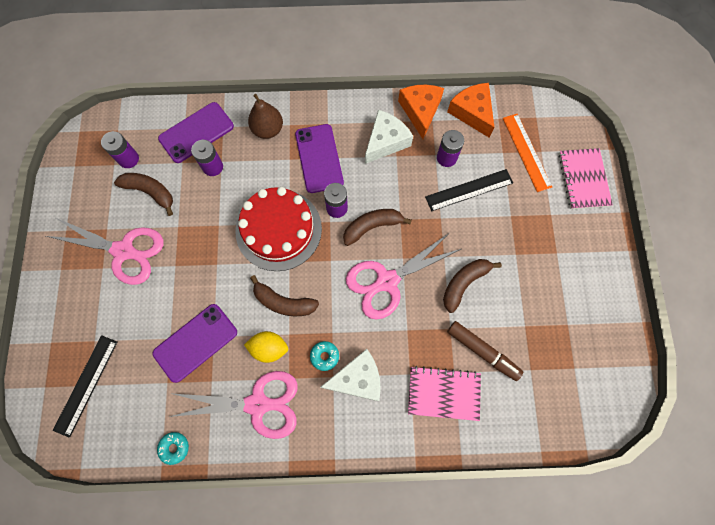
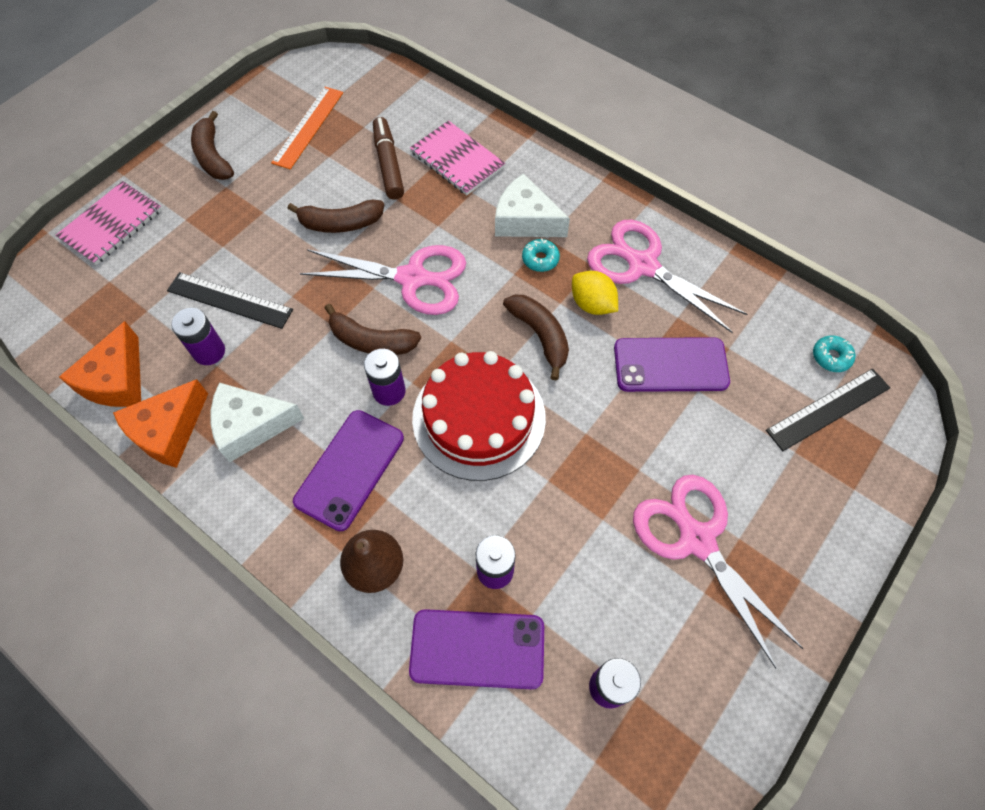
camera: 140 degrees left, 10 degrees down
(150, 192) = (608, 601): brown banana -> brown banana (213, 156)
(174, 447) = (756, 286): turquoise donut -> turquoise donut (831, 357)
(526, 152) = (124, 291): orange ruler -> orange ruler (308, 127)

